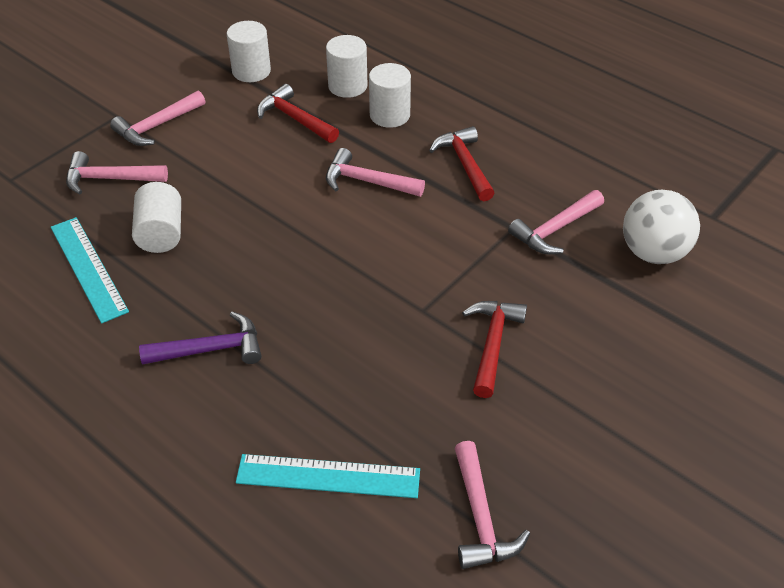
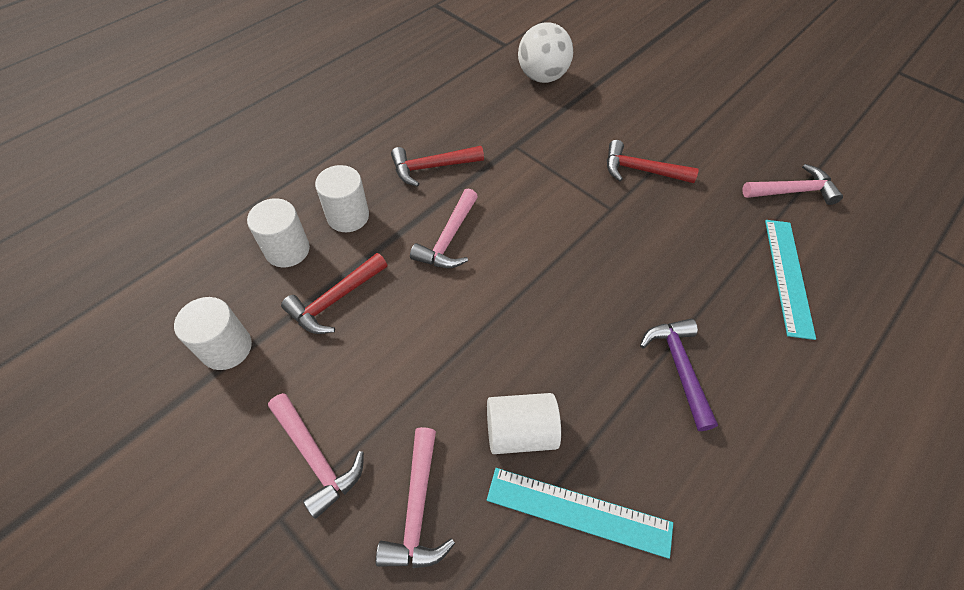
camera: 90 degrees left, 10 degrees up
(88, 268) = (579, 511): turquoise ruler -> turquoise ruler turned 45 degrees clockwise
(555, 230) = (517, 122): pink hammer -> none

